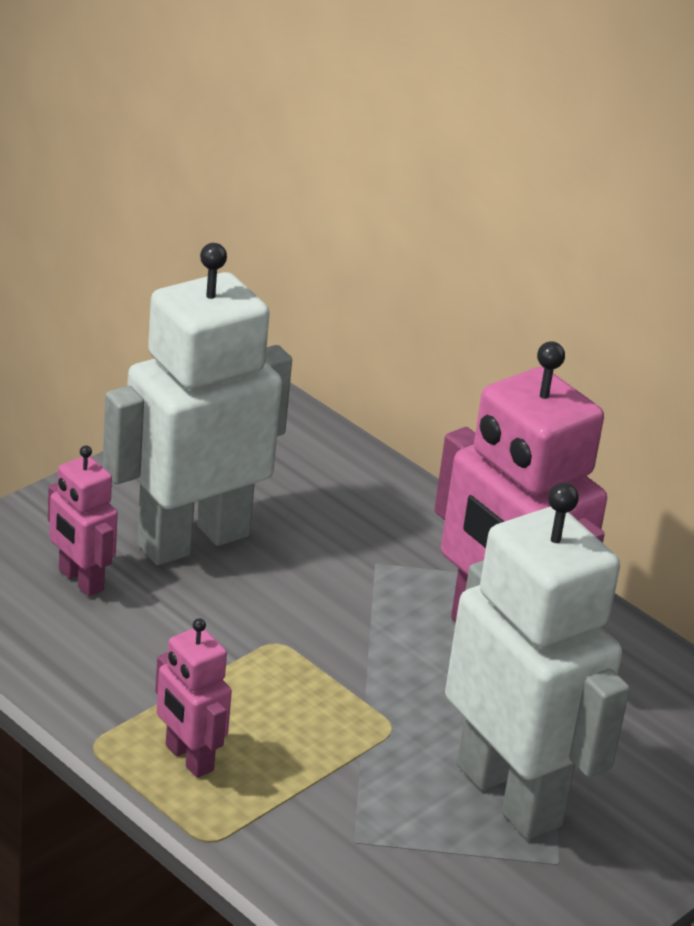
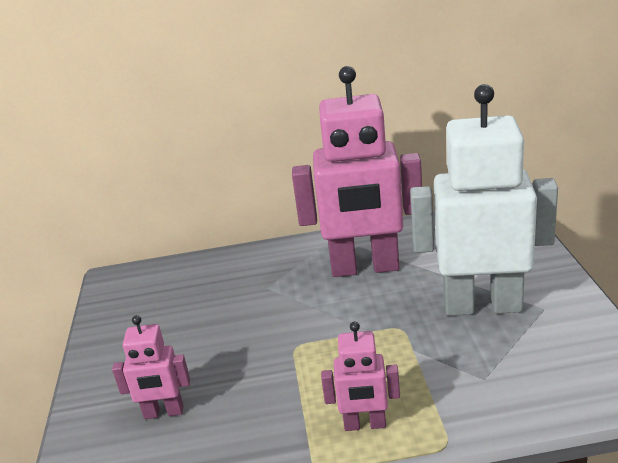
camera: 45 degrees left, 5 degrees down
(192, 540) = (180, 348): white robot -> none

